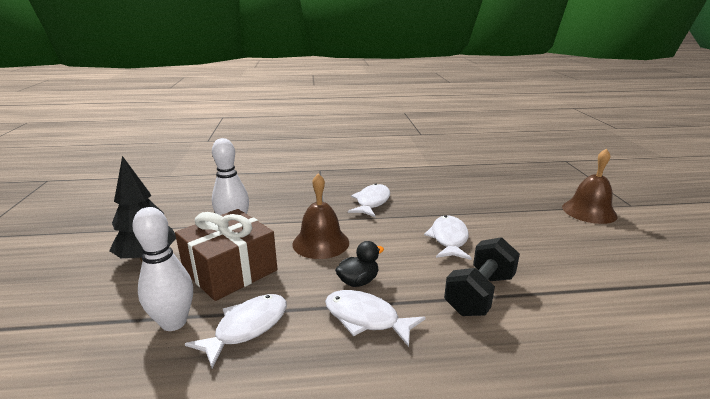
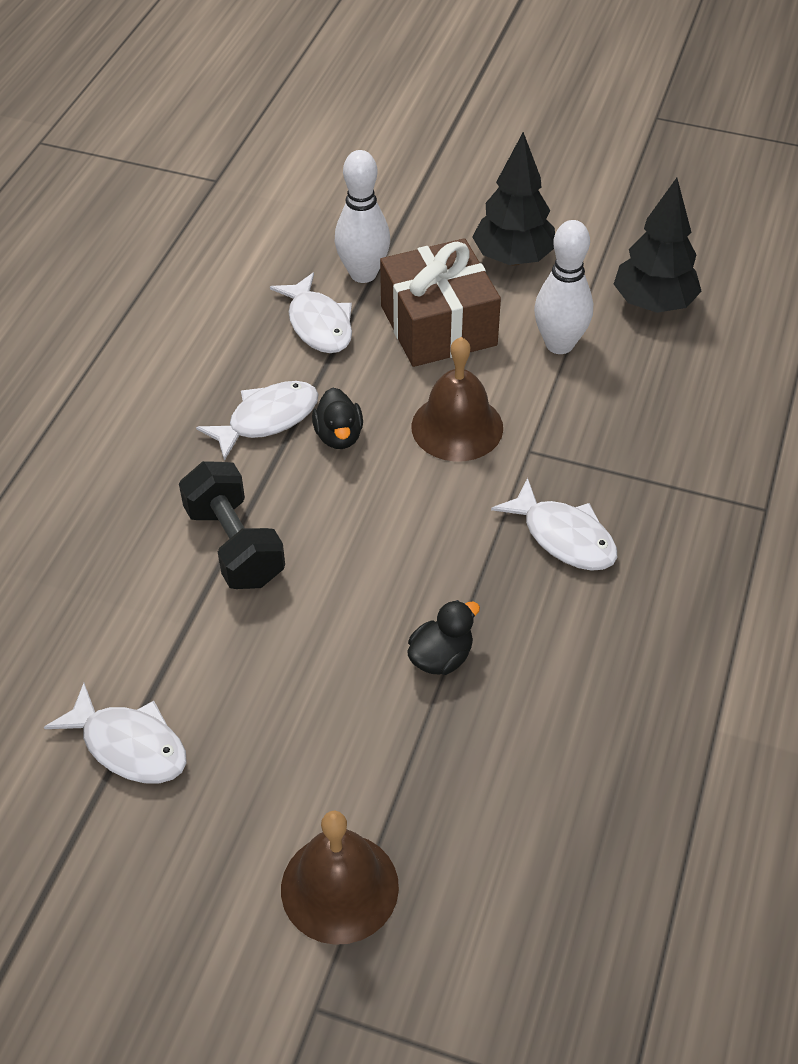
camera: 115 degrees right, 25 degrees up
(190, 208) = (653, 304): none -> black tree
(449, 239) = (378, 584): white fish -> white fish (129, 745)
(467, 215) = (441, 657): none -> black duck

